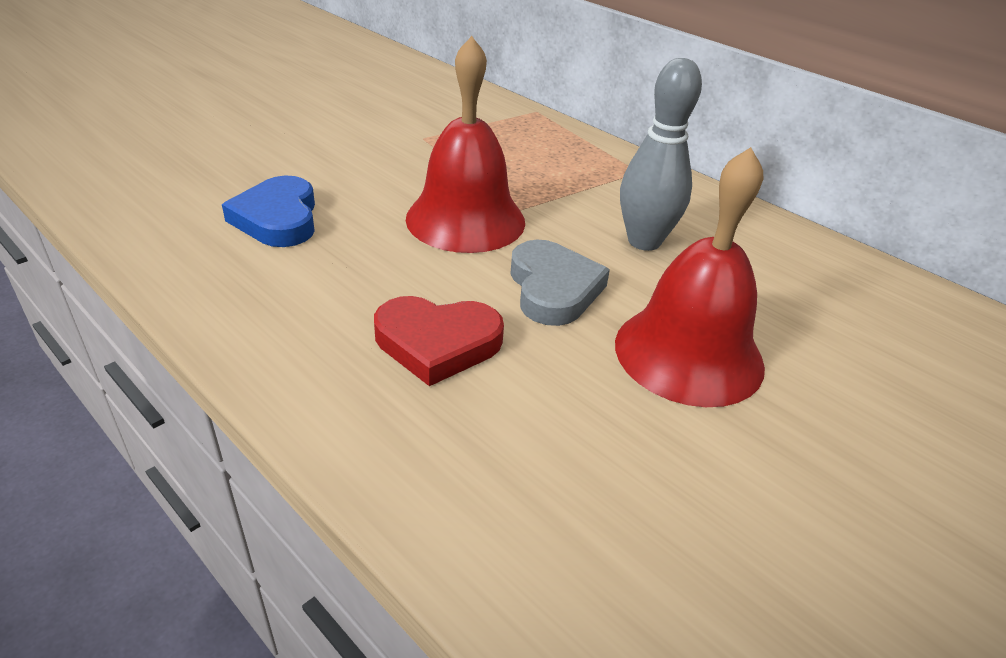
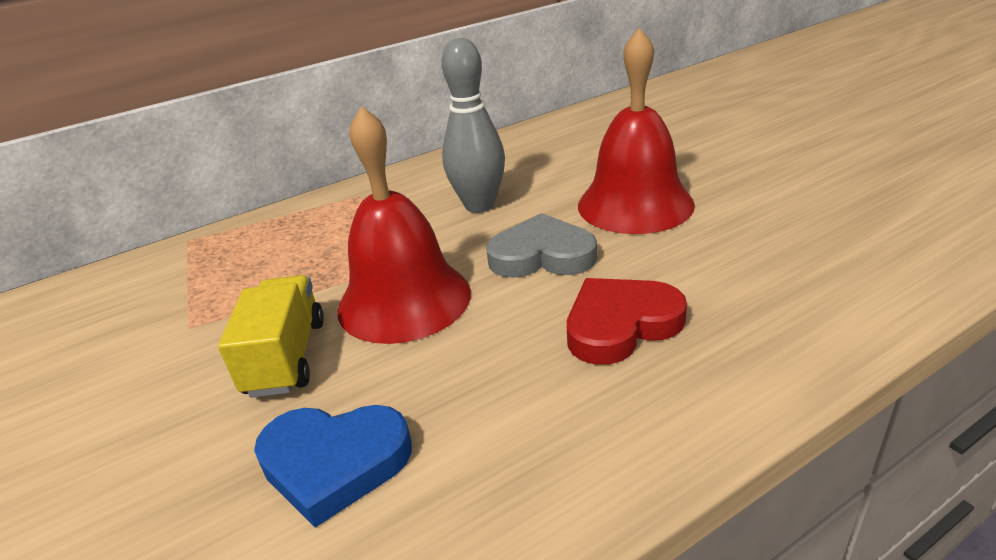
camera: 70 degrees left, 5 degrees down
(388, 181) = (286, 357): none -> yellow truck
(437, 343) = (620, 325): red heart -> red heart turned 135 degrees counterclockwise

